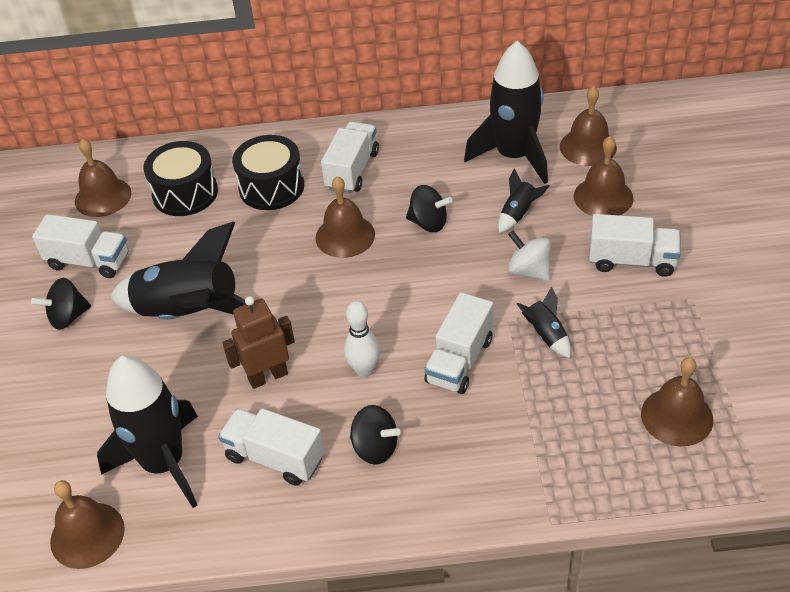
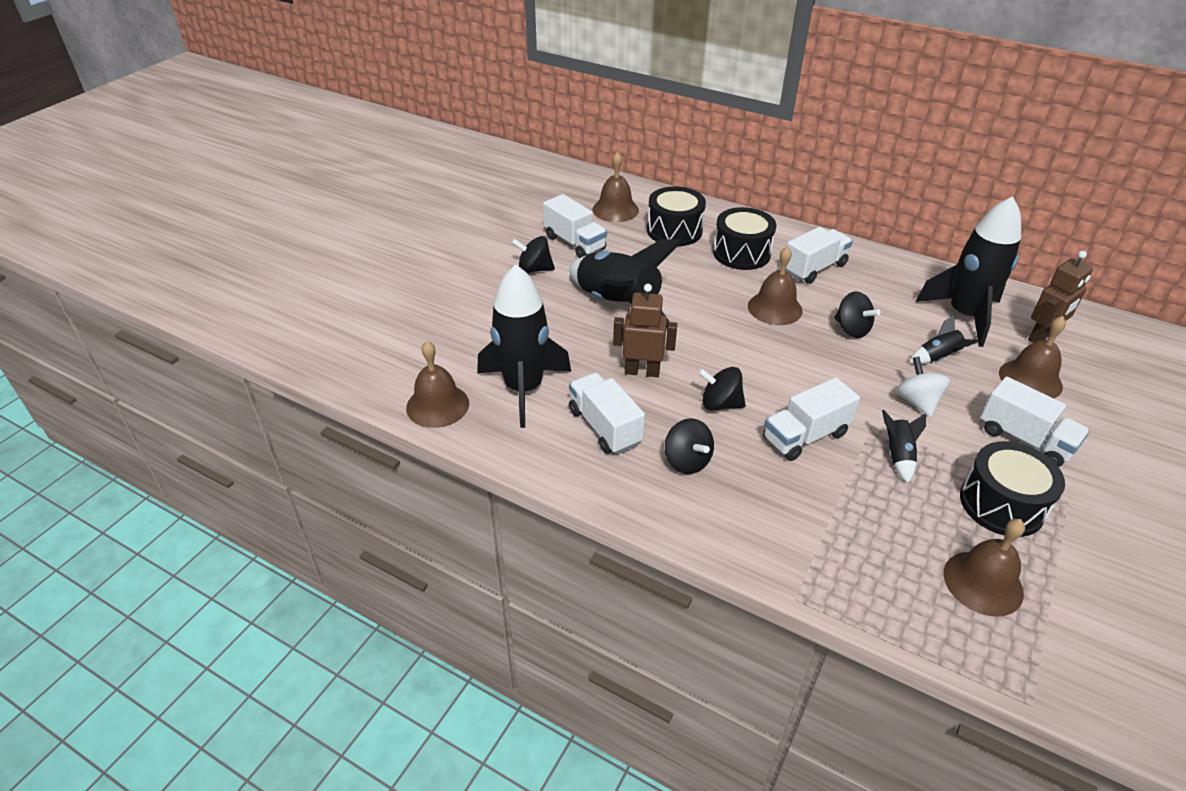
camera: 30 degrees right, 5 degrees down
(364, 370) = (720, 404): white bowling pin -> black spinning top
(588, 147) = (1041, 337): brown bell -> brown robot
(649, 335) = (1001, 504): none -> black drum

